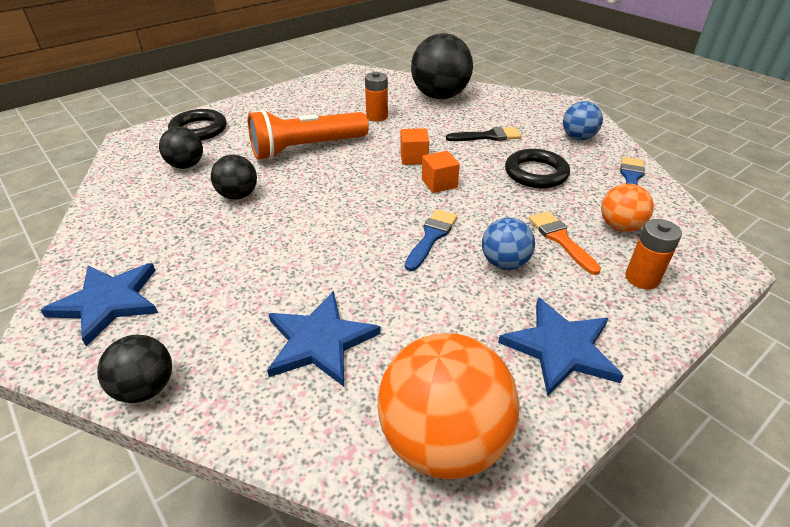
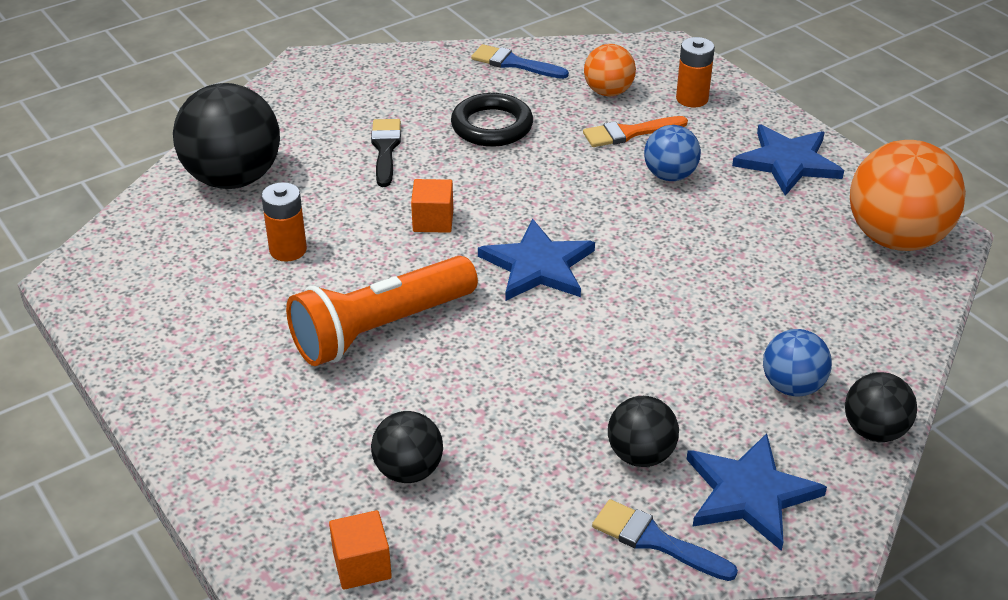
camera: 85 degrees left, 0 degrees up
(199, 129) = (272, 474): black ring -> none
(238, 195) = (512, 396): black ball -> black ball (640, 455)
(306, 148) = (380, 329): orange flashlight -> orange flashlight turned 75 degrees clockwise
(319, 341) = (795, 309): blue star -> blue star (538, 266)
(431, 237) = (621, 221): blue brush -> blue brush (655, 541)
(439, 183) = (505, 204): orange cube -> orange cube (362, 565)
(578, 138) = (408, 78): blue ball -> blue ball (792, 386)

